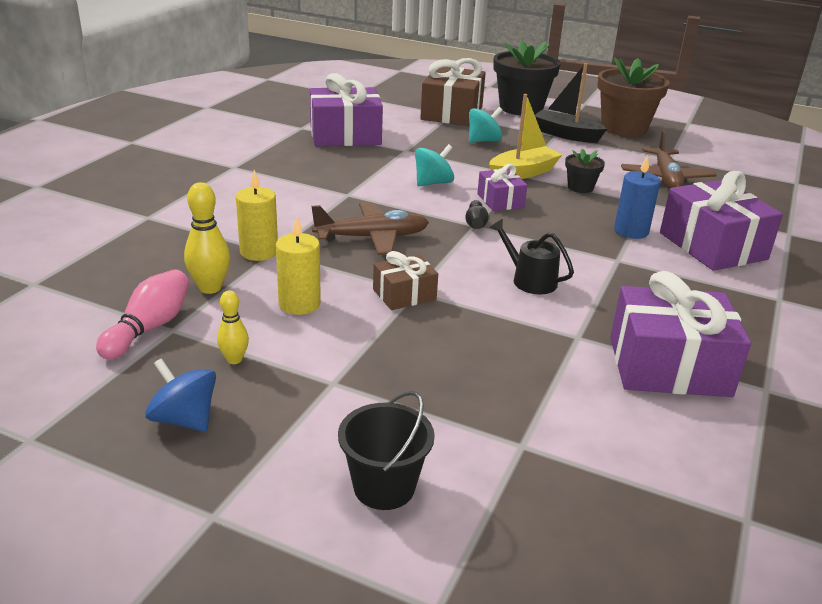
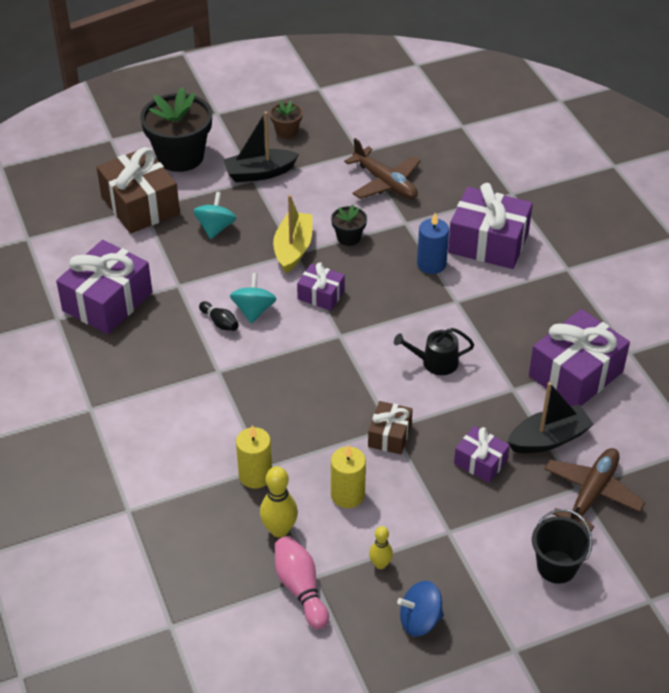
camera: 45 degrees left, 15 degrees up
(372, 237) = (299, 401): brown plane -> brown plane (591, 493)
(453, 360) = (480, 462): none -> purple gift
(475, 223) = (338, 333): black bowling pin -> black bowling pin (220, 322)
(555, 390) = (548, 439): none -> black boat
(624, 128) = (286, 132): brown flower pot -> brown flower pot, size x0.48

